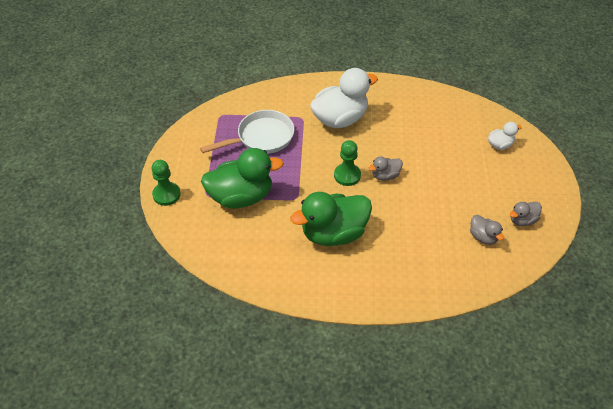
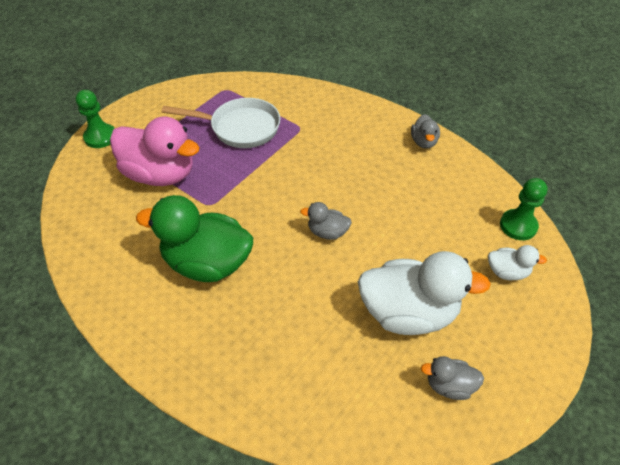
camera: 35 degrees right, 0 degrees up
(241, 197) = (160, 174): green duck -> pink duck
(340, 119) = (339, 147): white duck -> white duck (408, 313)
(347, 175) = (286, 209): green pawn -> green pawn (518, 226)
(483, 237) = (375, 374): grey duck -> grey duck (423, 142)

